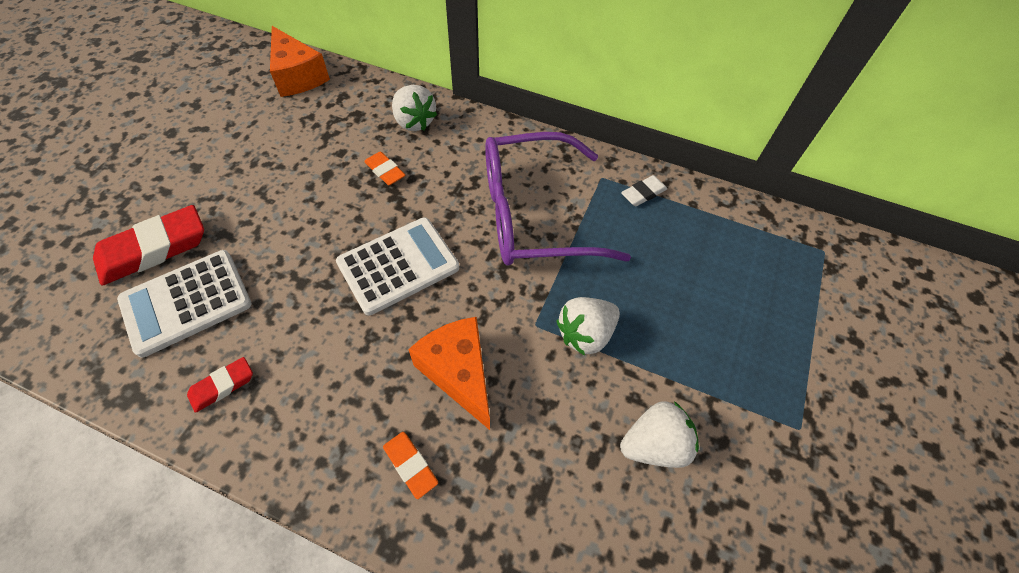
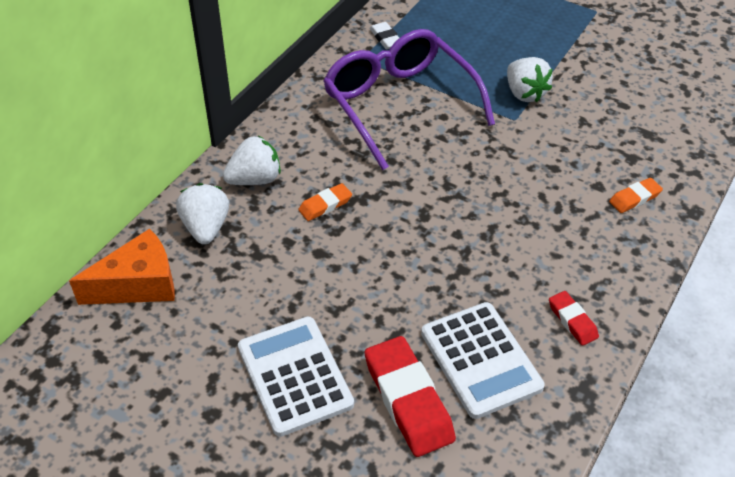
camera: 80 degrees left, 10 degrees down
(398, 265) = (449, 199): white calculator -> white calculator (295, 376)
(459, 373) = (558, 166): orange cheese -> none
(535, 214) = (400, 105): purple glasses -> purple glasses turned 150 degrees clockwise
(654, 444) = (611, 75): white strawberry -> white strawberry (206, 227)

